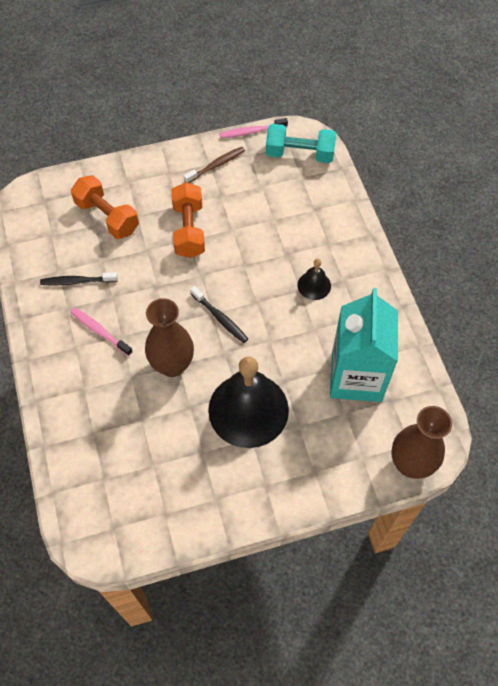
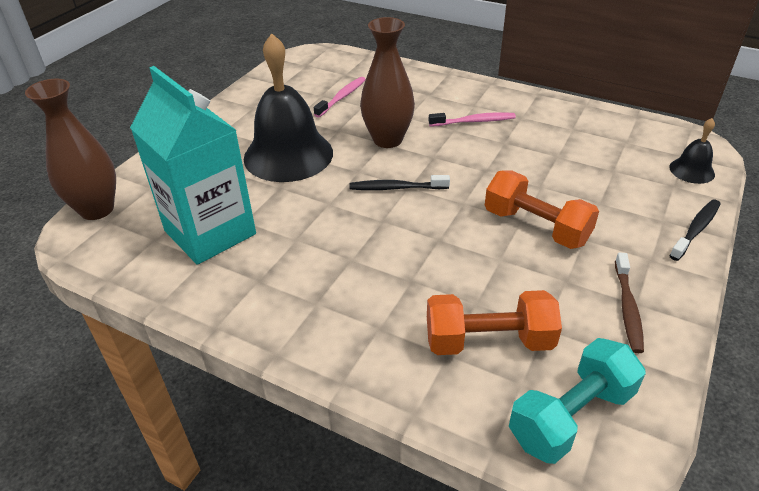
camera: 135 degrees right, 20 degrees down
(77, 281) = (546, 132): black toothbrush -> black toothbrush (695, 230)
(107, 217) = (617, 182): orange dumbbell -> orange dumbbell (488, 341)
(252, 132) = (672, 390): pink toothbrush -> pink toothbrush (341, 97)
(314, 285) = (342, 274): black bell -> black bell (692, 170)

